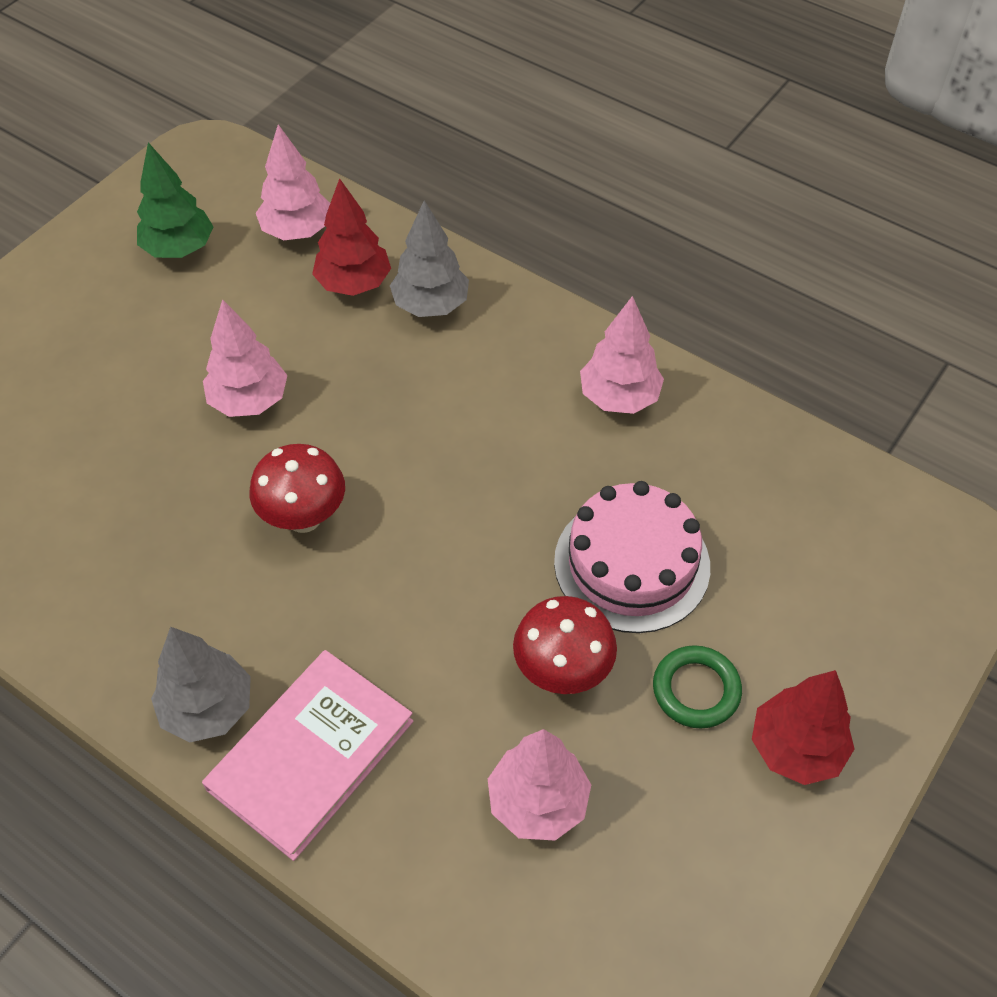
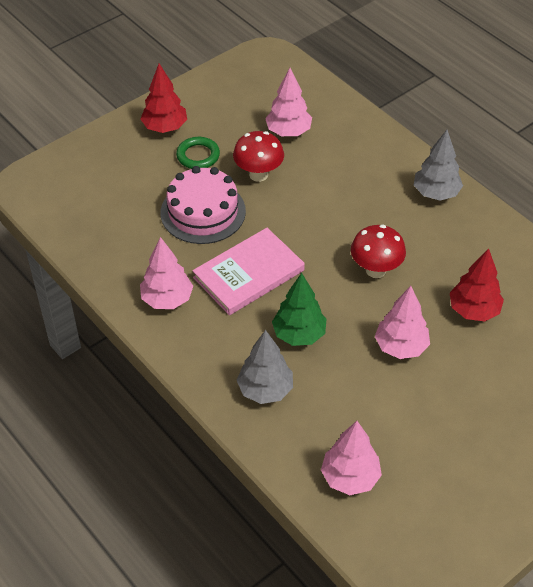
camera: 165 degrees left, 5 degrees down
(179, 249) = (444, 481): green tree -> green tree (299, 334)
(311, 755) = (388, 167): pink book -> pink book (249, 274)
(354, 284) = (316, 419): red tree -> red tree (473, 310)

